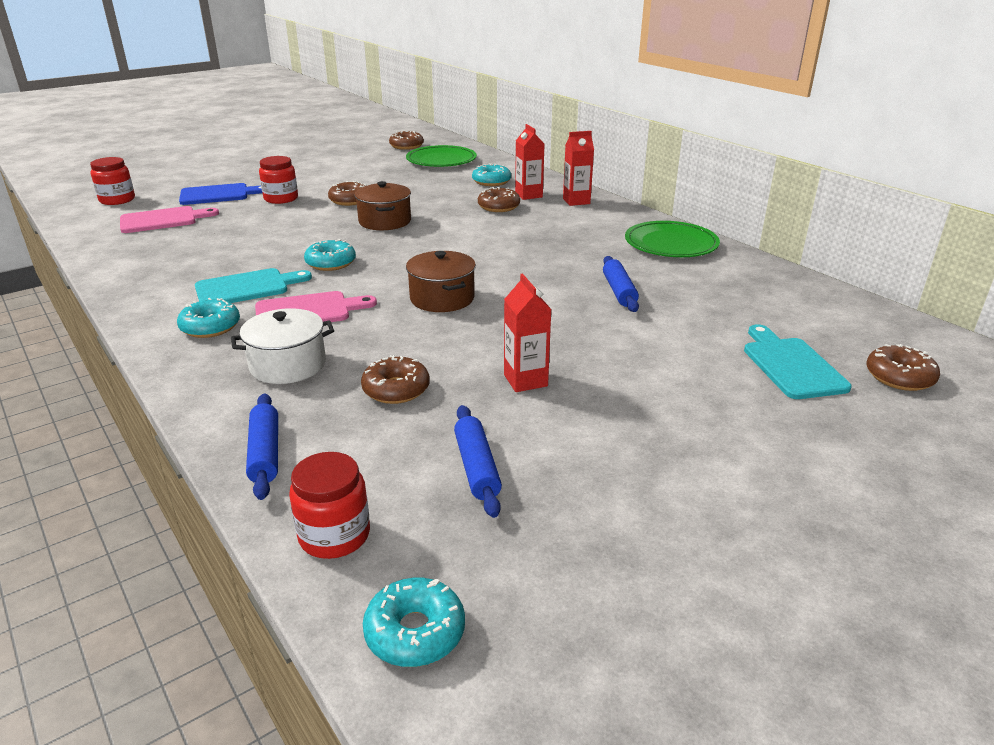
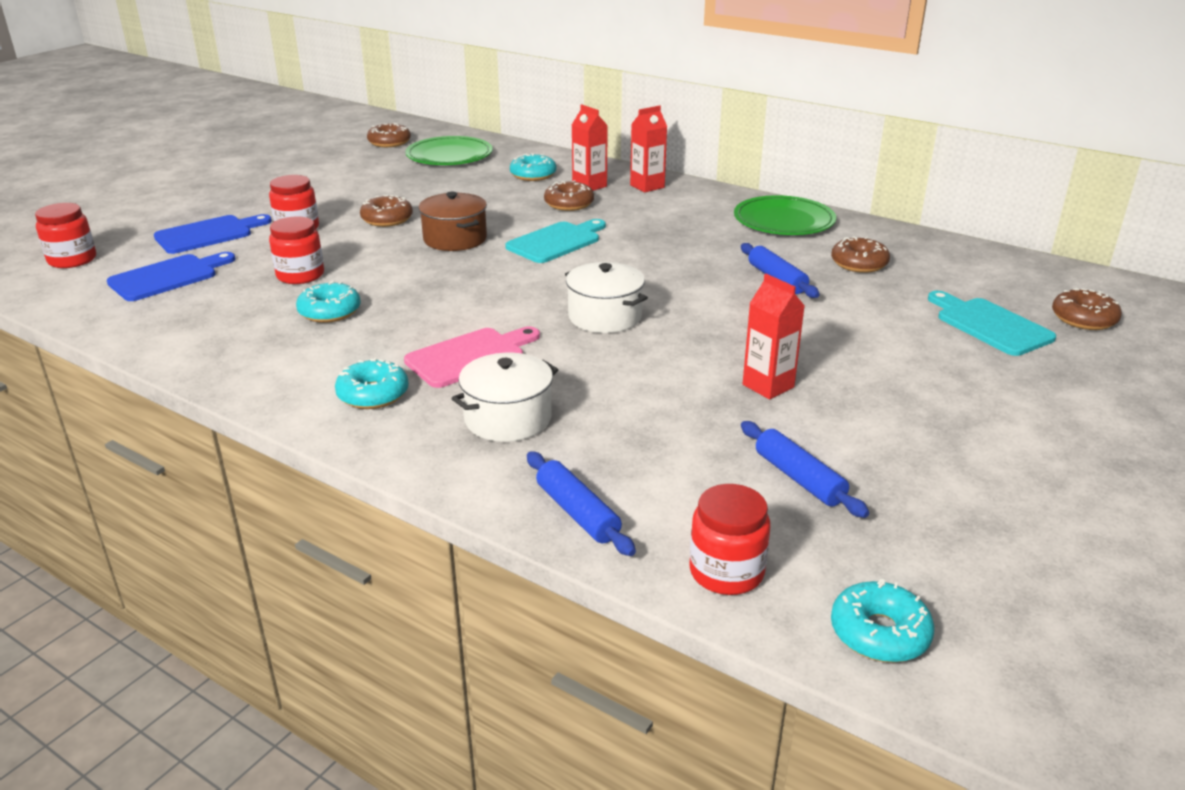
camera: 20 degrees left, 0 degrees up
(162, 220) = (167, 277): pink cutting board -> blue cutting board
(246, 288) = (369, 342): turquoise cutting board -> turquoise cutting board (556, 242)
(249, 232) = (300, 275): none -> red jar
(331, 263) = (440, 297): turquoise donut -> turquoise donut (330, 312)
(396, 389) = (649, 420): brown donut -> brown donut (859, 264)
(442, 298) = (605, 317): brown pot -> white pot

